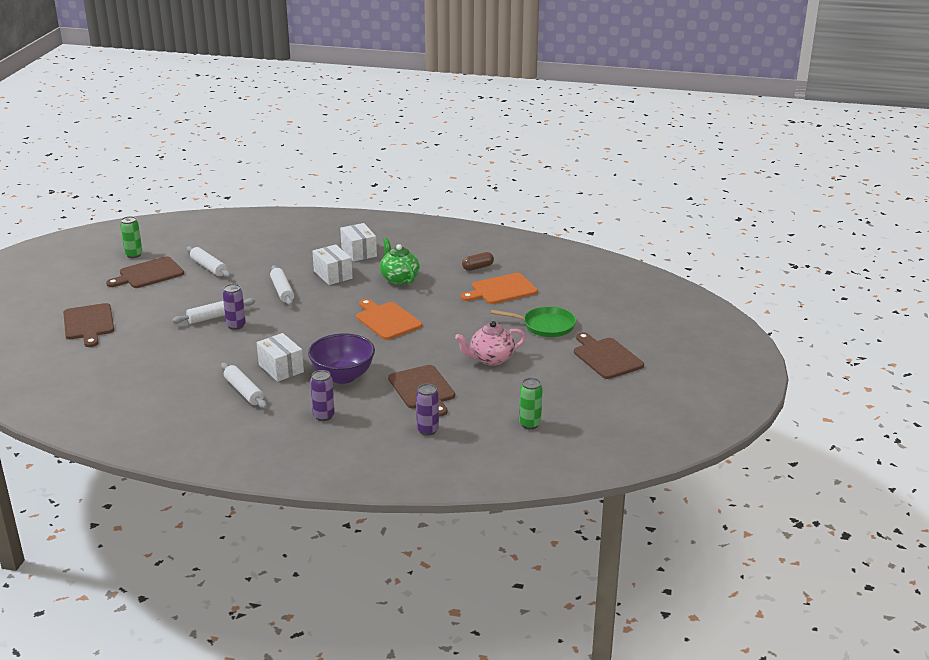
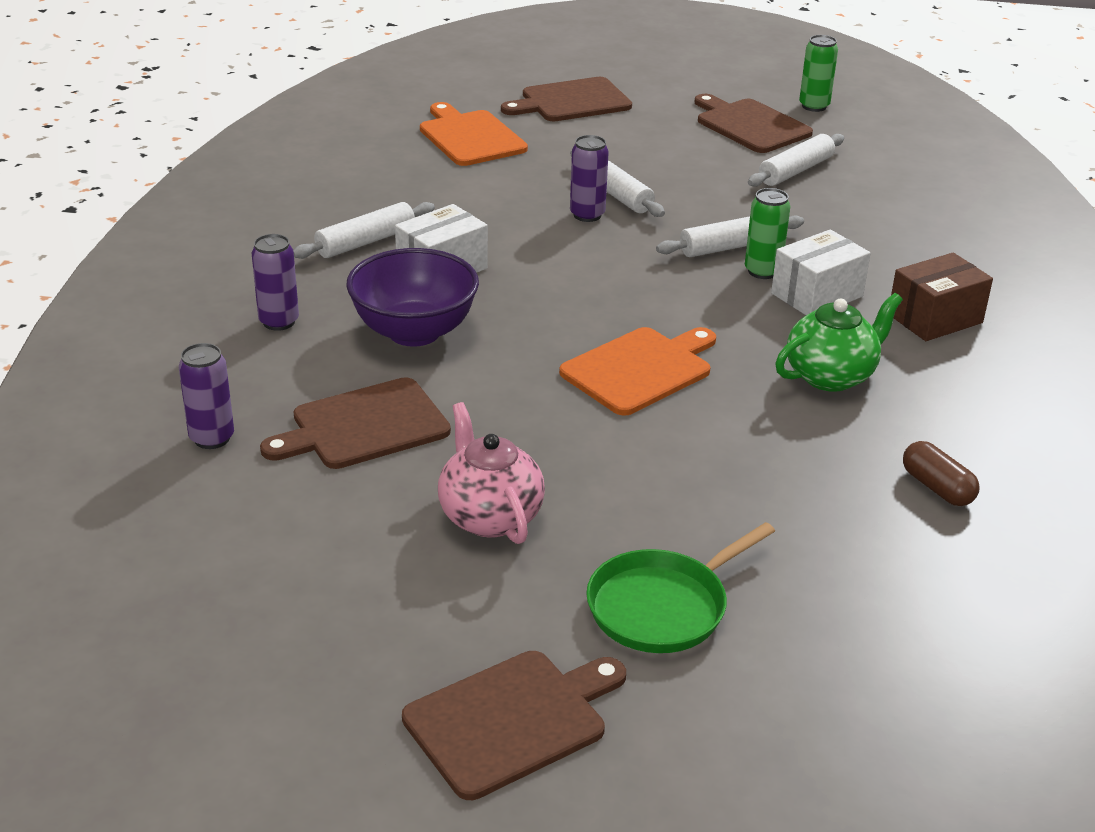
camera: 85 degrees right, 5 degrees up
(359, 252) = (935, 318): white box -> brown box
(501, 290) = (830, 529): orange cutting board -> orange cutting board (470, 137)
(530, 424) = (211, 578): green can -> green can (762, 271)
(546, 325) = (662, 607): green pan -> green pan turned 45 degrees clockwise

